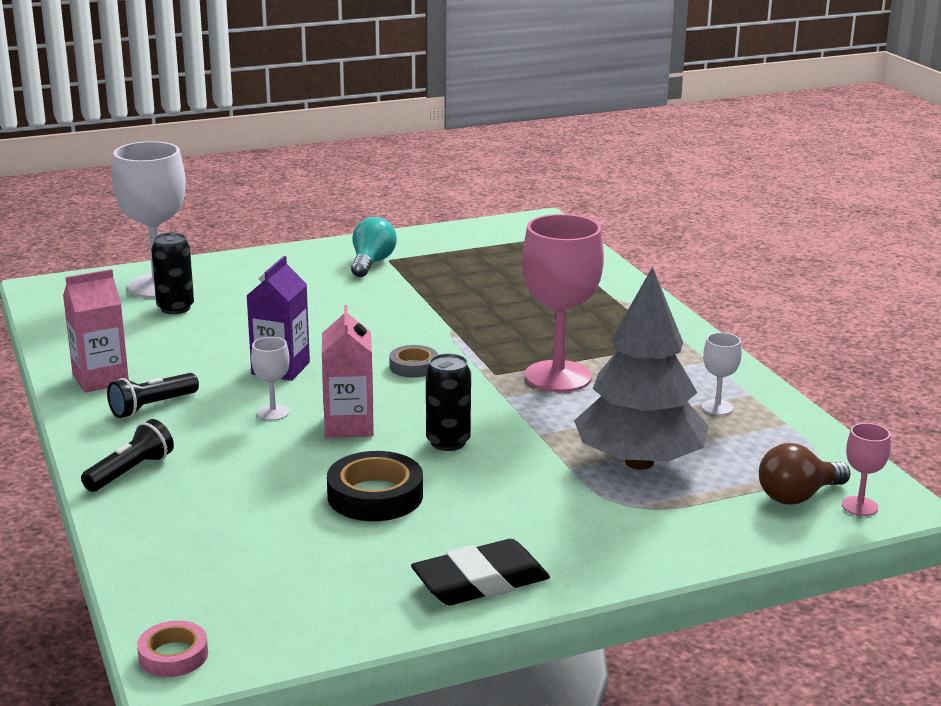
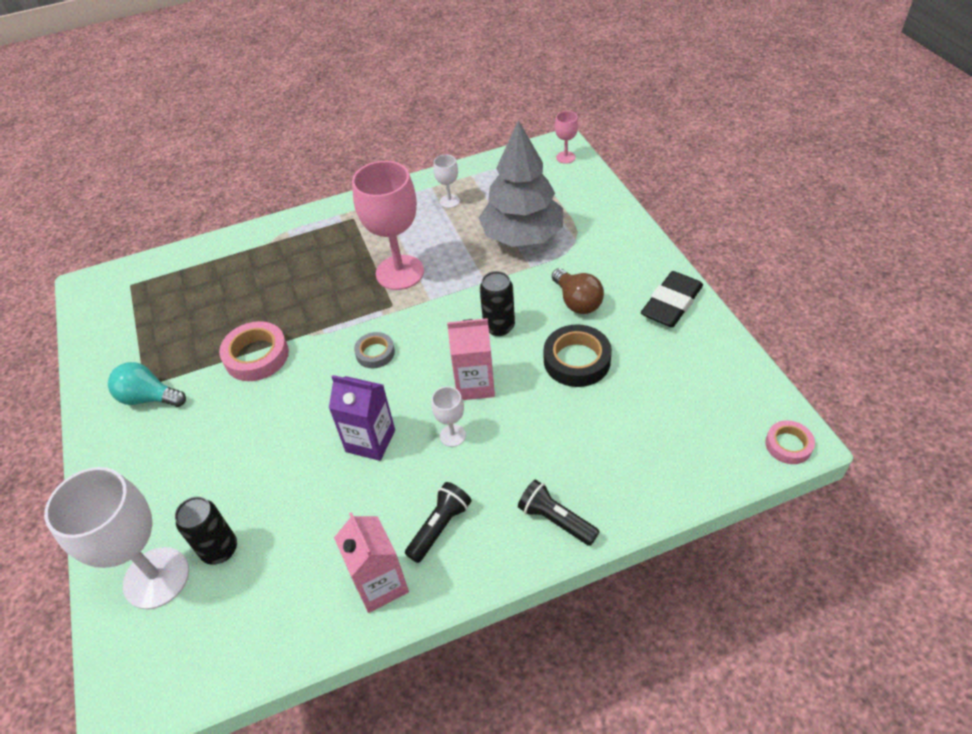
camera: 85 degrees left, 25 degrees up
(152, 407) = (439, 527): black flashlight -> black flashlight turned 105 degrees counterclockwise
(421, 305) = (256, 356): none -> pink tape
(480, 582) = (671, 304): black eraser -> black eraser turned 60 degrees clockwise
(798, 496) = (557, 177): brown light bulb -> brown light bulb (577, 301)

